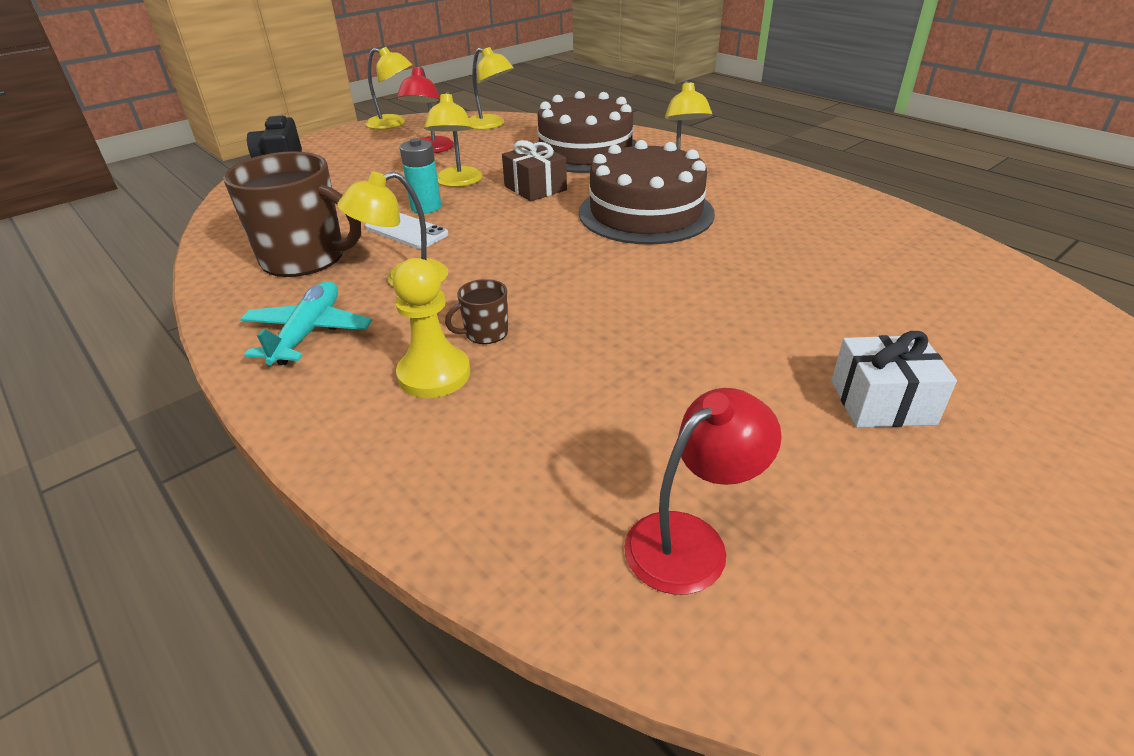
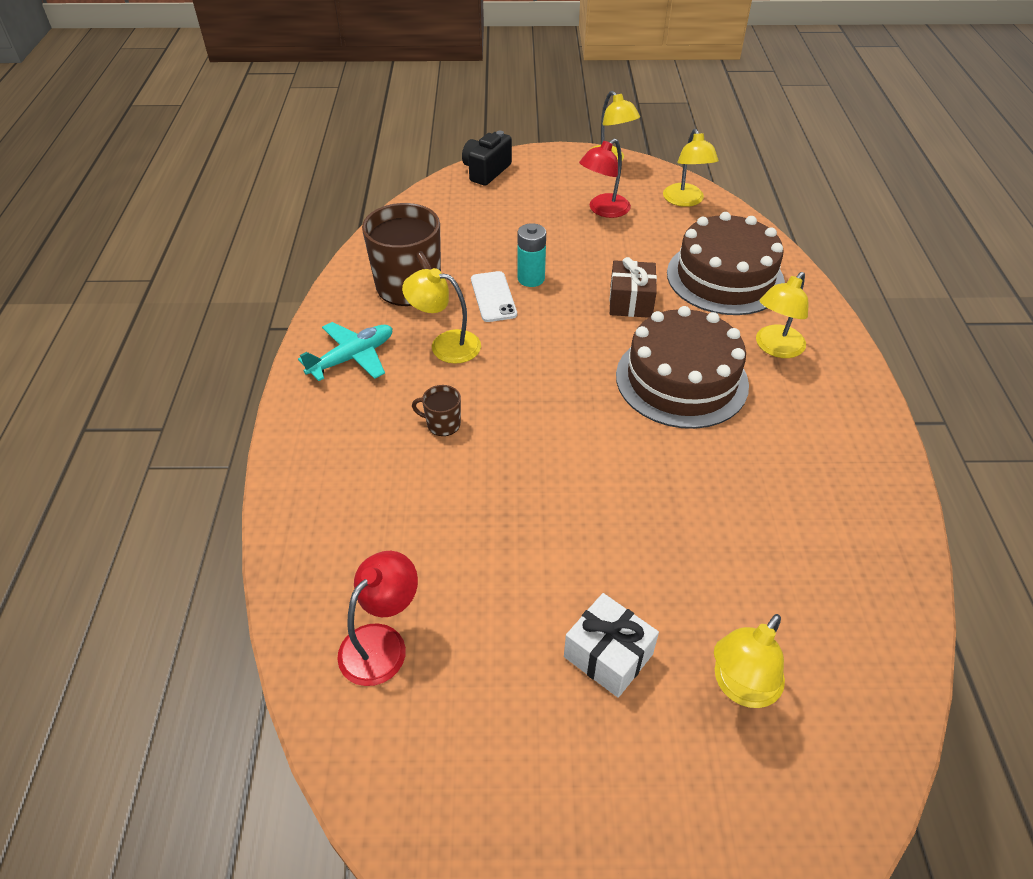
camera: 40 degrees right, 10 degrees up
(434, 374) = (382, 437): yellow pawn -> none
(458, 182) = (582, 262): yellow lamp -> yellow lamp (740, 687)
(691, 540) = (382, 643): red lamp -> red lamp turned 60 degrees counterclockwise

